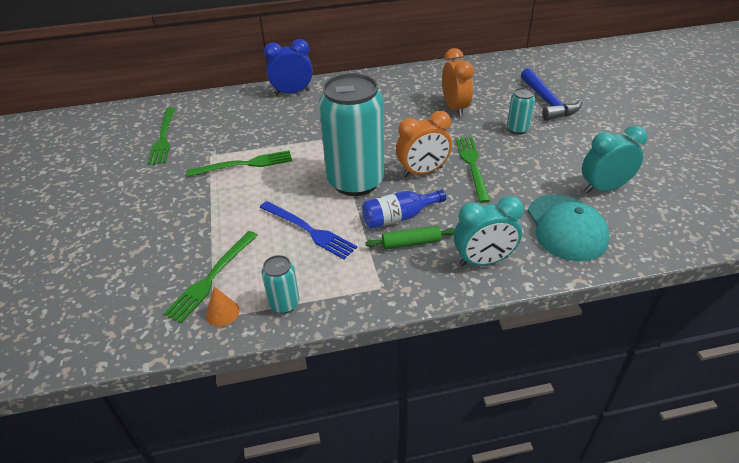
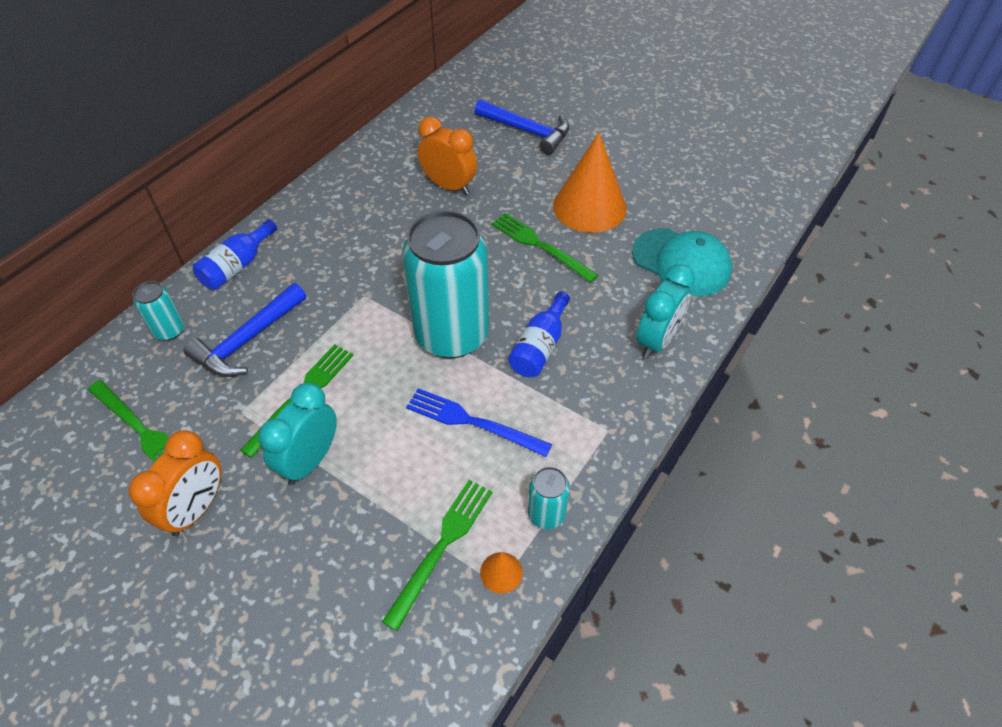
camera: 45 degrees left, 10 degrees up
(212, 277) = (441, 547): green fork -> green fork turned 135 degrees counterclockwise
(254, 126) = (247, 340): none -> blue hammer
(292, 92) = (237, 266): blue clock -> blue bottle
(308, 230) = (473, 422): blue fork -> blue fork turned 150 degrees counterclockwise
(411, 243) = (581, 366): green rolling pin -> none
(422, 172) = (503, 281): orange clock -> orange clock (197, 509)
(517, 129) = (534, 179): turquoise can -> turquoise can (169, 330)
(537, 162) = (589, 207): none -> orange cone
(603, 188) = (668, 203): turquoise clock -> turquoise clock (310, 460)

